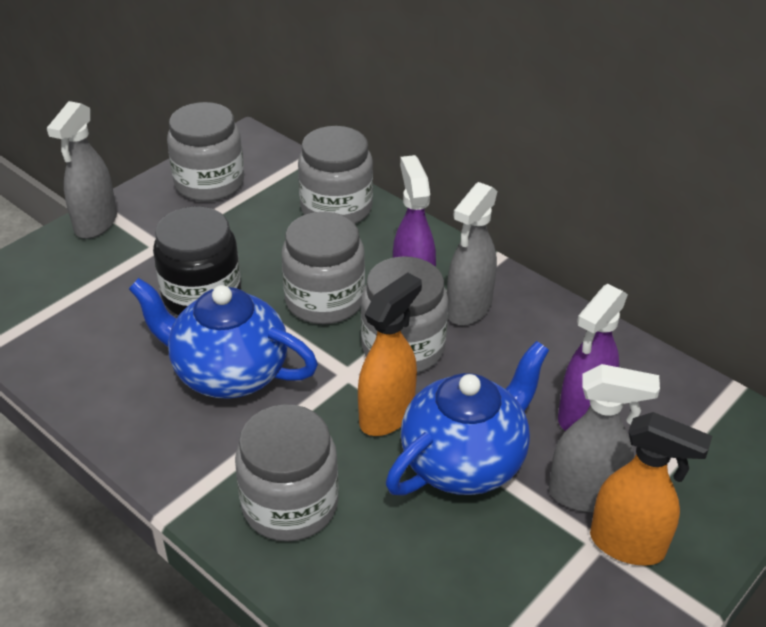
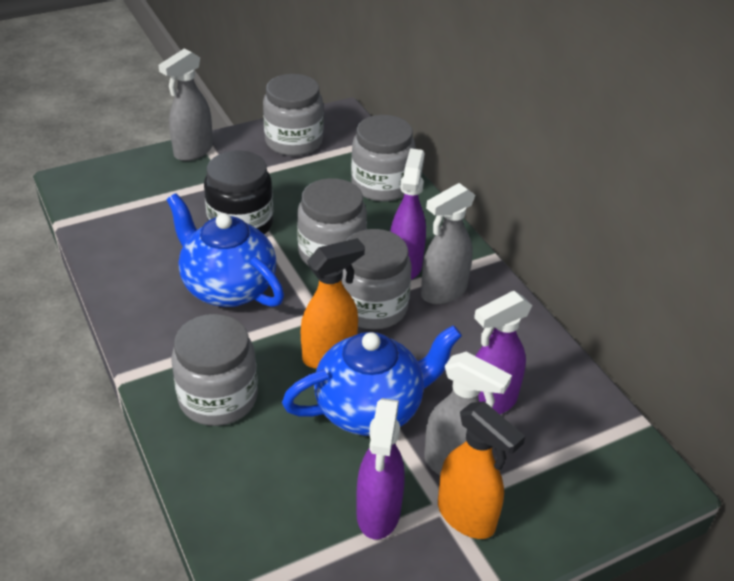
camera: 20 degrees right, 0 degrees up
(537, 574) = (378, 513): none -> purple spray bottle

